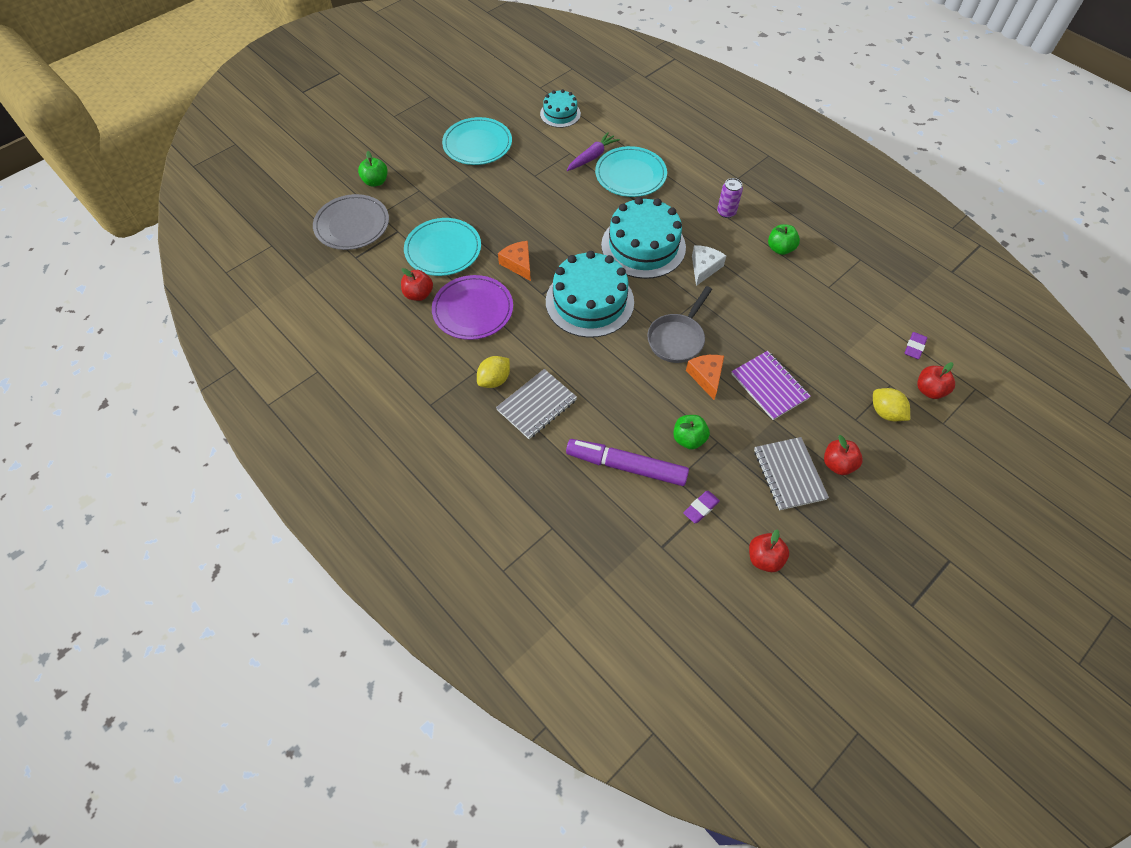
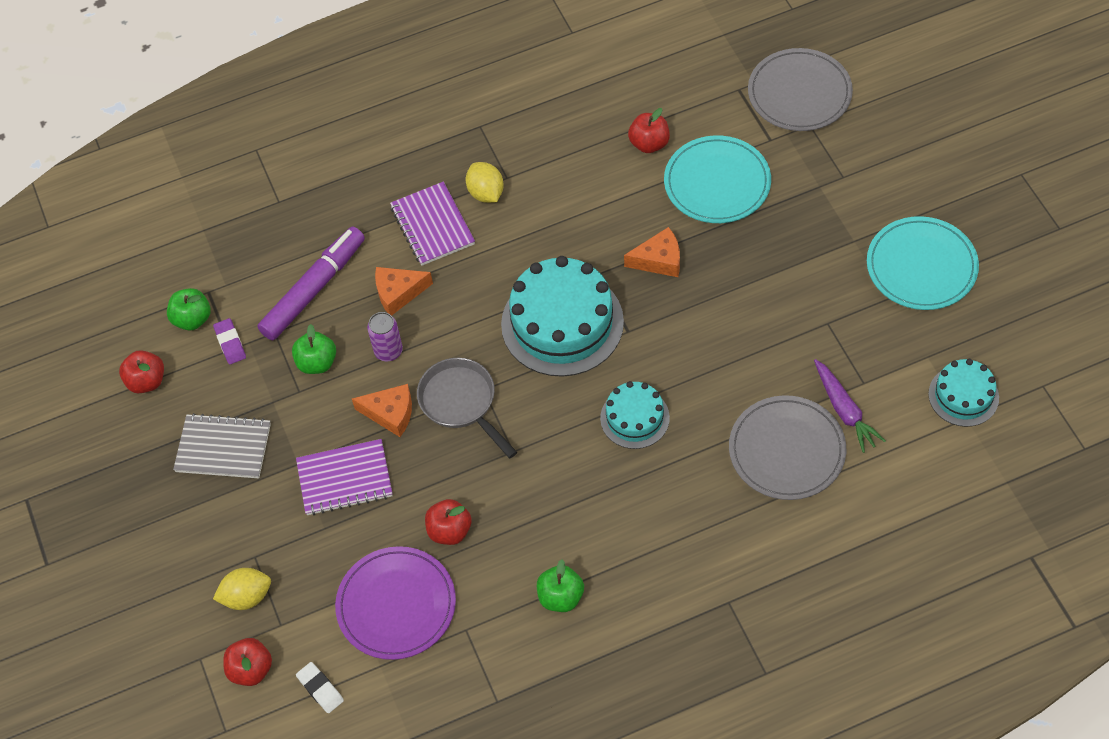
camera: 115 degrees right, 0 degrees up
(376, 182) = (877, 130): green apple -> green apple (192, 319)
(473, 310) = (601, 194): purple plate -> purple plate (396, 605)
(537, 405) = (432, 225): grey notebook -> purple notebook
(606, 407) = (398, 293): none -> orange cheese
(630, 175) = (787, 450): turquoise plate -> grey plate
(643, 246) = (634, 418): turquoise cake -> turquoise cake, size x0.55
(704, 268) = (565, 480): white cheese -> none
(726, 212) = (660, 553): purple can -> purple can (388, 351)
(837, 464) = (209, 506): red apple -> red apple (449, 531)
(914, 347) = (320, 689): purple eraser -> white eraser

